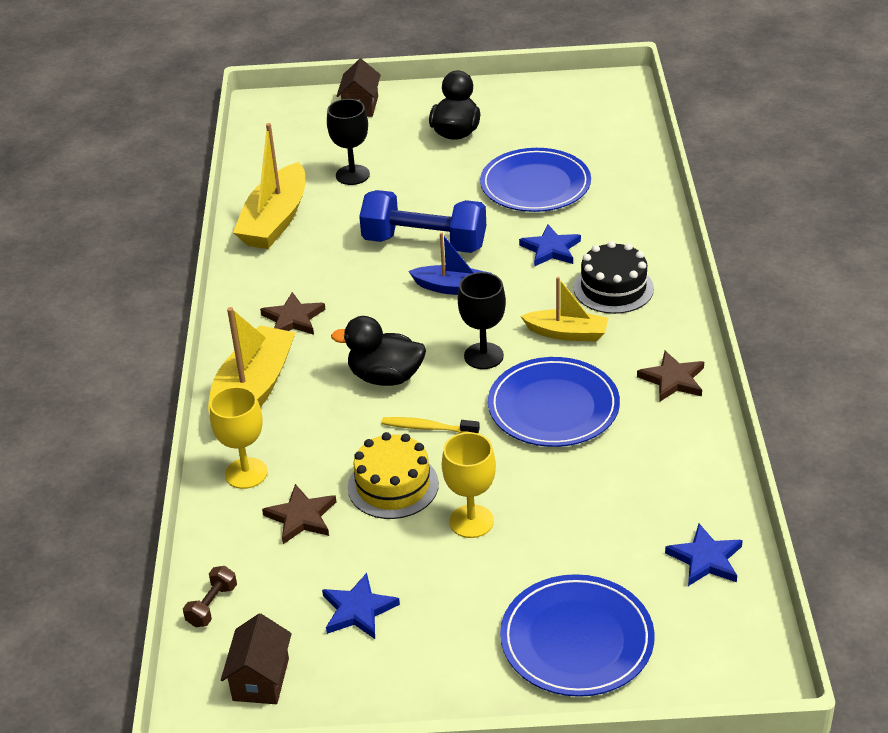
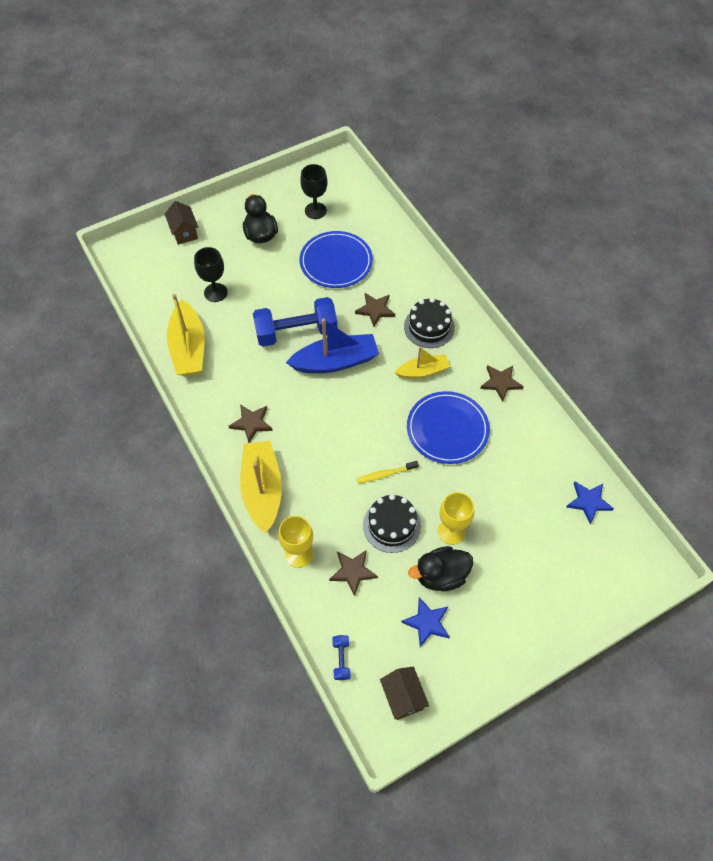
camera: 30 degrees left, 20 degrees up
(212, 605) = (341, 659): brown dumbbell -> blue dumbbell
(385, 377) = (337, 446): black duck -> black duck (440, 575)
(393, 485) = (391, 525): yellow cake -> black cake
(453, 288) = (335, 362): blue boat -> blue boat, size x1.66
(483, 356) = (385, 407): black goblet -> black goblet (315, 210)
(551, 249) = (375, 310): blue star -> brown star
(577, 640) = (555, 587): blue plate -> none

